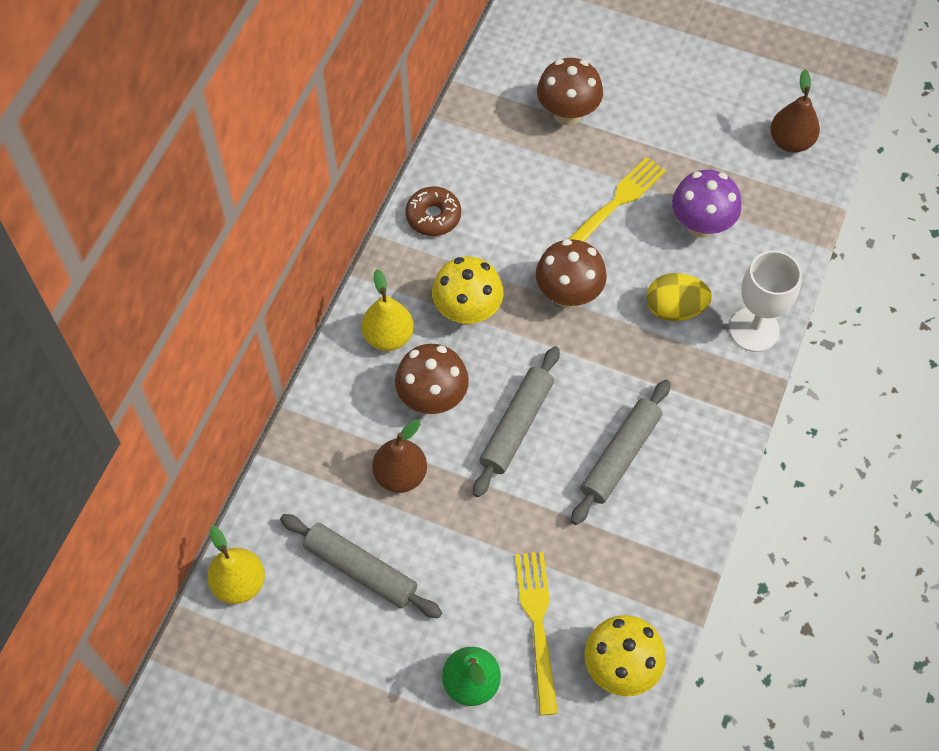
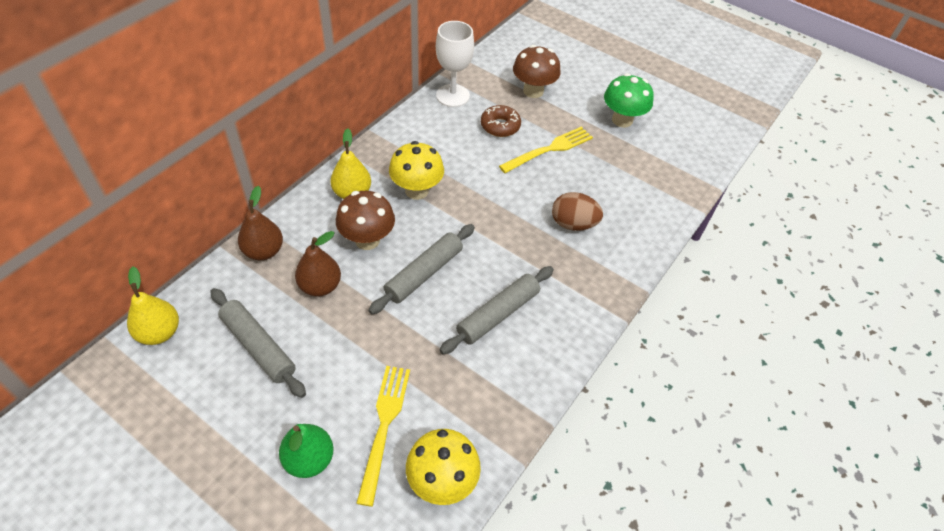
camera: 10 degrees right, 10 degrees down
(433, 216) = (416, 128): brown donut -> brown donut (500, 126)
(568, 294) = (495, 197): brown mushroom -> none
(674, 309) = (573, 224): yellow egg -> brown egg
(696, 132) = (622, 120): none -> green mushroom
(701, 225) = (609, 176): purple mushroom -> none
(754, 329) = (631, 251): white goblet -> white goblet (452, 95)
(790, 142) = (689, 140): brown pear -> brown pear (263, 251)

